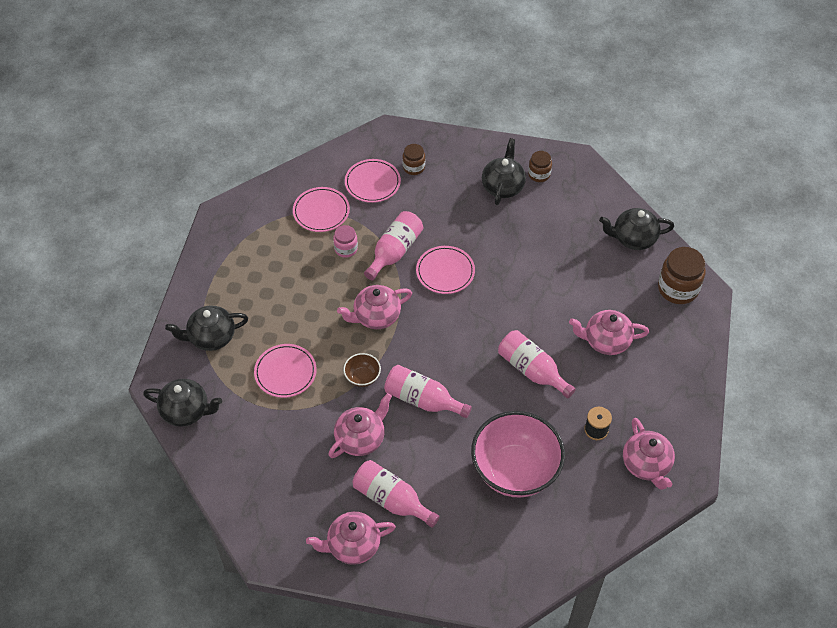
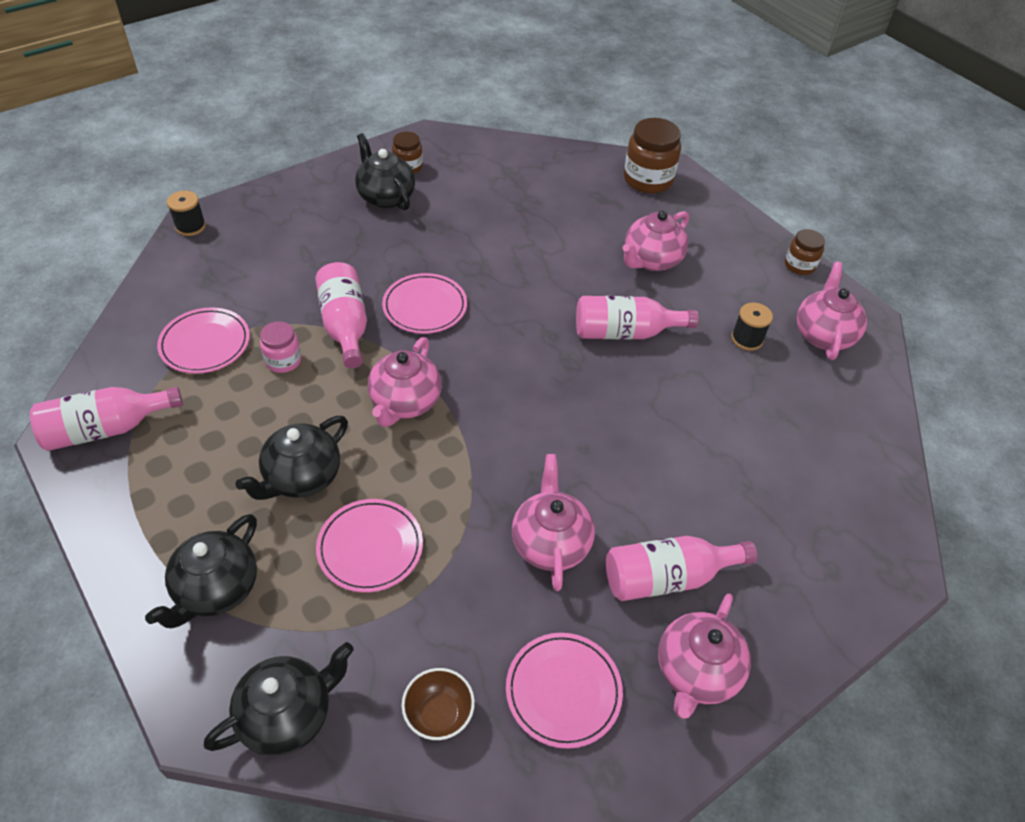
camera: 50 degrees left, 5 degrees down
(362, 377) = (469, 476): brown bowl -> brown bowl (439, 714)
(372, 183) = (236, 277): pink plate -> pink plate (563, 691)
(382, 133) = (190, 226): none -> black spool
(413, 167) = (267, 236): brown jar -> brown jar (799, 265)
(422, 399) = (561, 445): pink bottle -> pink bottle (106, 429)
(515, 471) = (736, 436): pink bowl -> none
(633, 238) = (560, 166): black teapot -> black teapot (301, 477)
(646, 465) = (823, 334): pink teapot -> pink teapot turned 105 degrees counterclockwise

